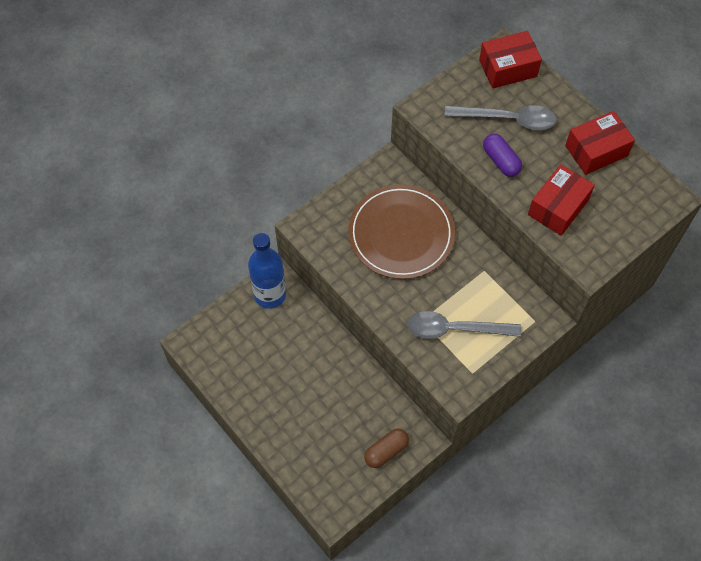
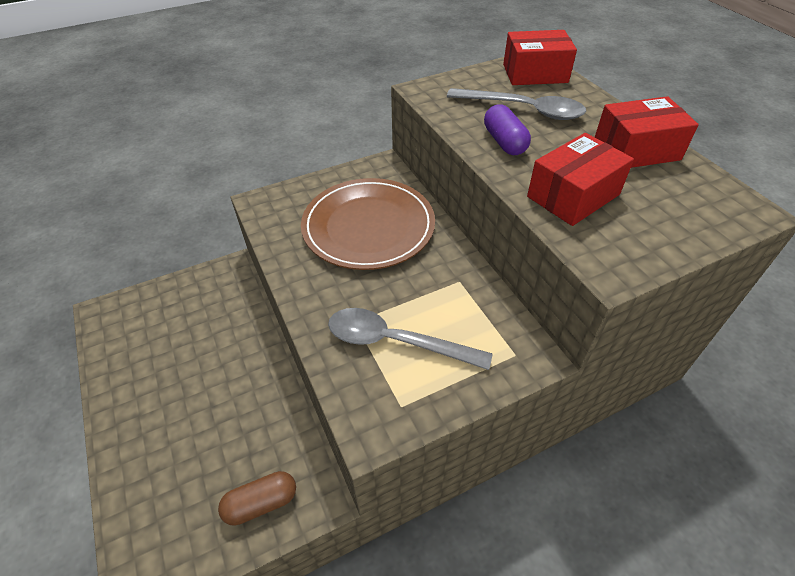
camera: 15 degrees right, 15 degrees down
(270, 295) = (216, 283): blue bottle -> none

